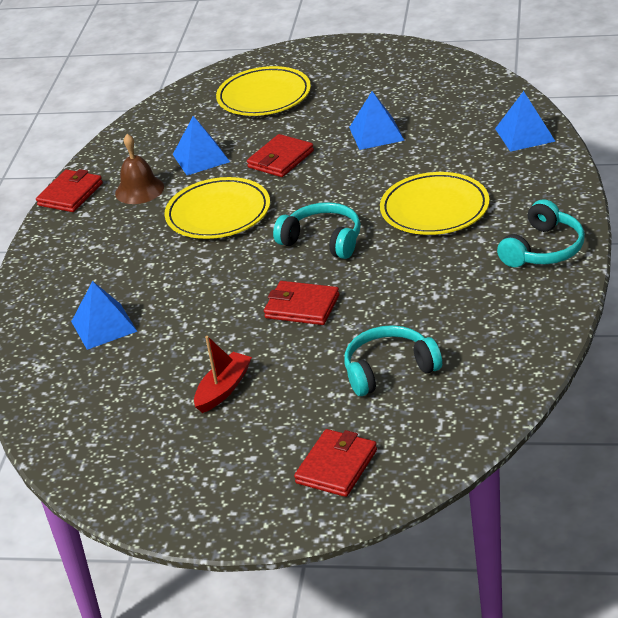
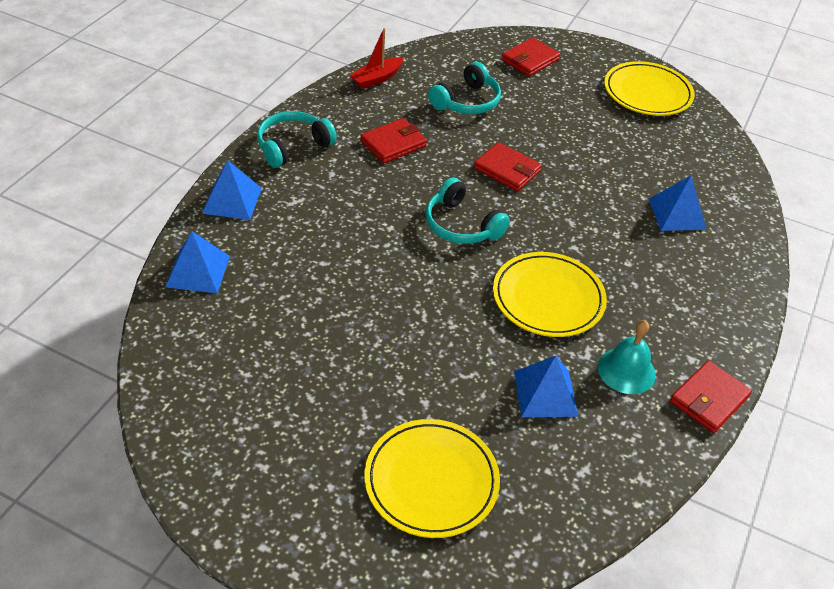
camera: 170 degrees left, 10 degrees up
(139, 190) = (626, 370): brown bell -> turquoise bell
(223, 389) = (588, 129): red boat -> red boat (376, 79)
(281, 159) = (457, 349): red wallet -> red wallet (393, 144)
(376, 133) = (337, 342): blue pyramid -> blue pyramid (232, 200)
(389, 370) = (467, 101): turquoise headphones -> turquoise headphones turned 45 degrees counterclockwise
(434, 209) = (346, 218): yellow plate -> yellow plate (647, 93)

